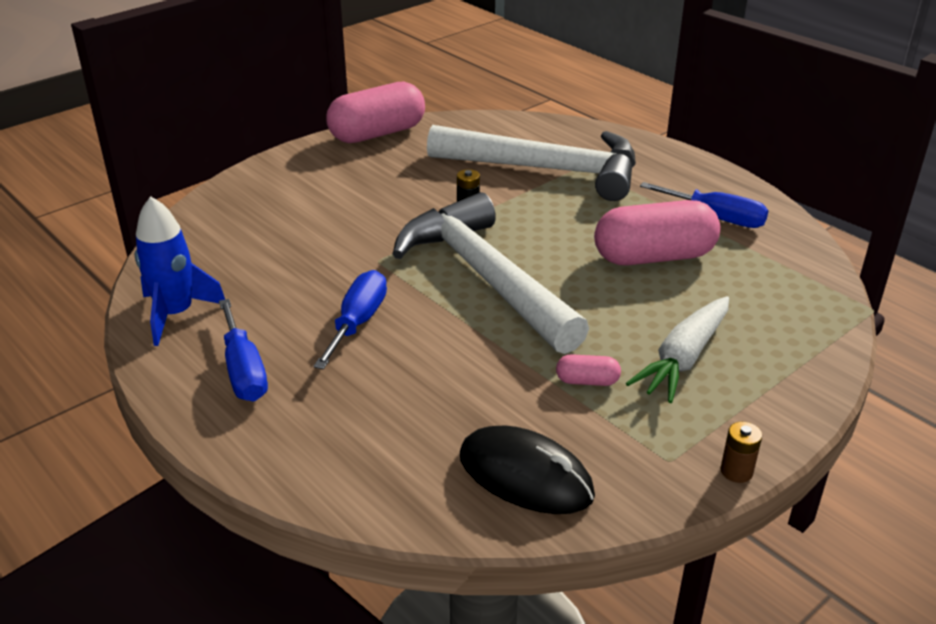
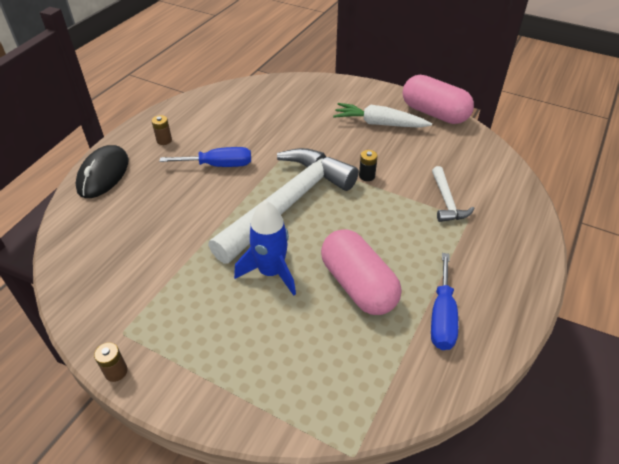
camera: 70 degrees right, 10 degrees up
(176, 314) = (203, 105): blue rocket -> blue rocket (271, 272)
(244, 370) = (164, 140): blue screwdriver -> brown battery
(525, 476) = (98, 266): black mouse -> black mouse (103, 174)
(547, 170) = (447, 201): white hammer -> white hammer, size x0.44
(587, 381) = (192, 276): pink capsule -> none
(684, 358) = (233, 324): white carrot -> white carrot (379, 124)

